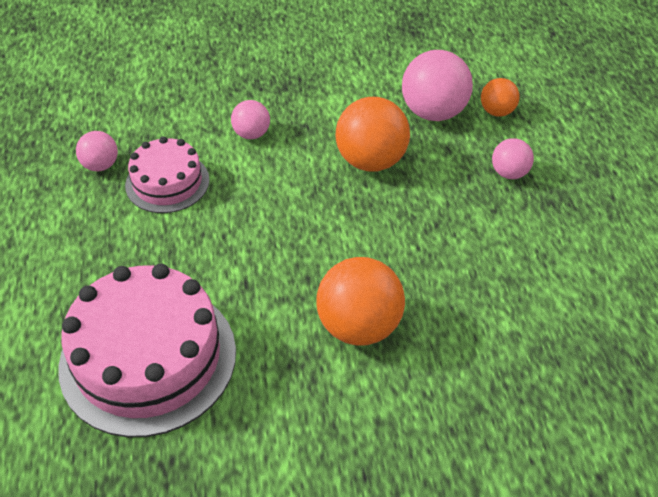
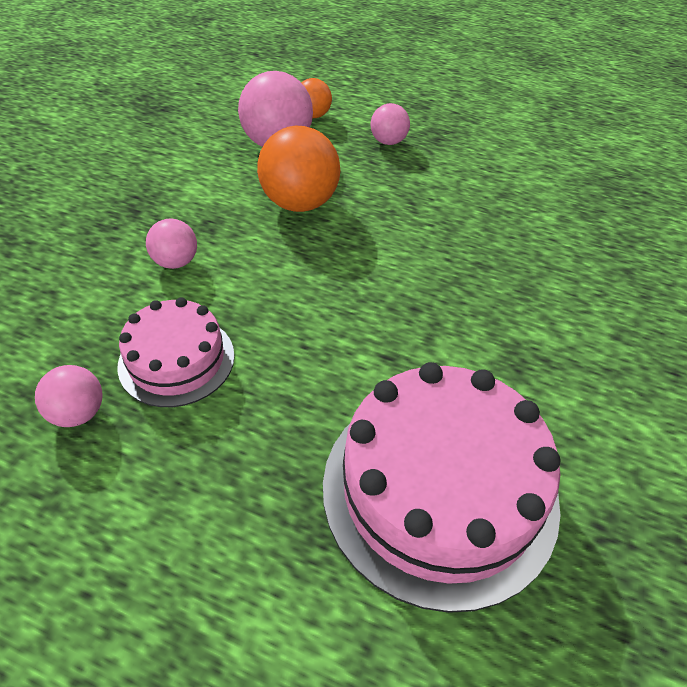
camera: 60 degrees left, 0 degrees up
(359, 326) = (499, 300): orange ball -> none

